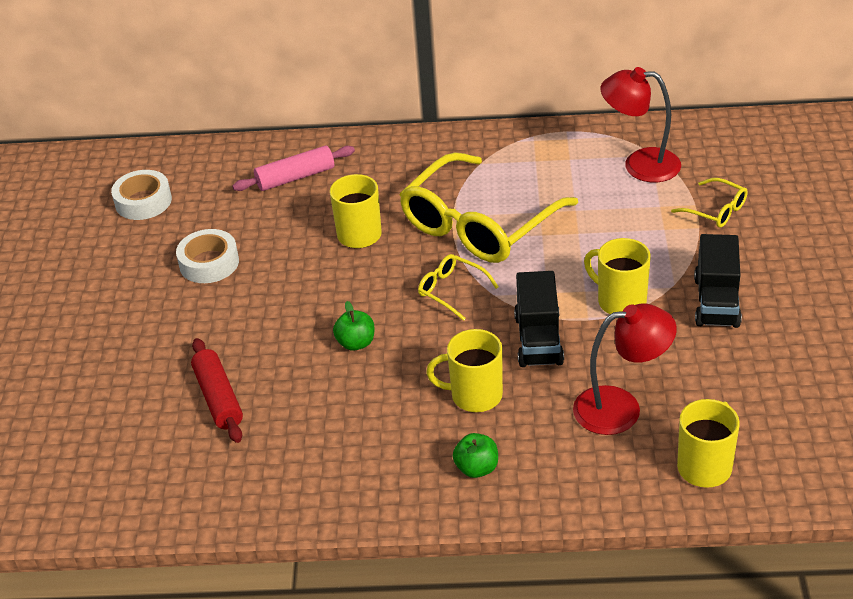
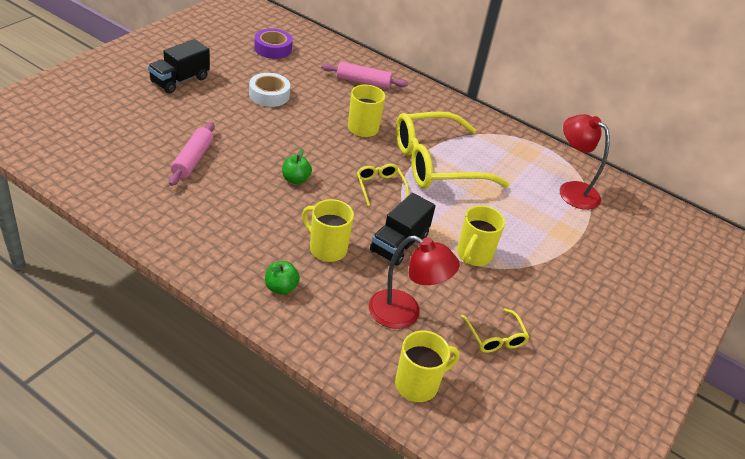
camera: 25 degrees right, 0 degrees up
(143, 201) = (273, 48): white tape -> purple tape
(218, 398) = (193, 160): red rolling pin -> pink rolling pin
(620, 301) = (473, 255): yellow mug -> yellow mug turned 135 degrees counterclockwise
(715, 210) = (593, 244): yellow glasses -> yellow glasses (495, 337)
(716, 302) = (535, 294): black truck -> black truck (180, 80)

